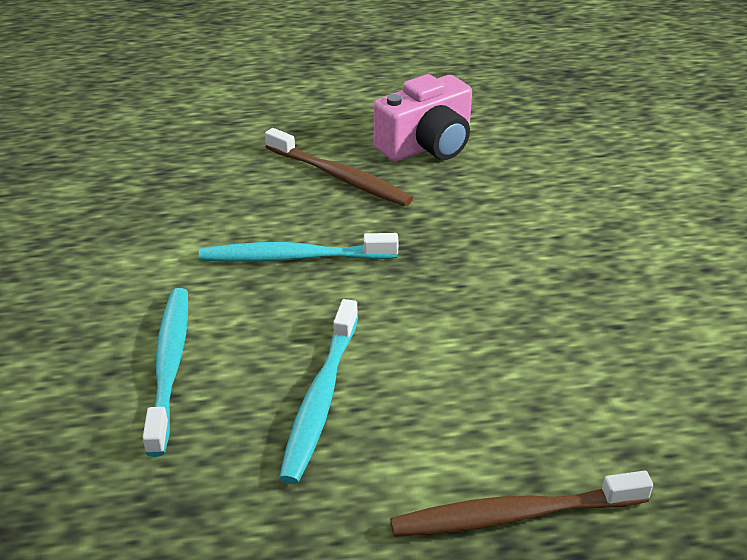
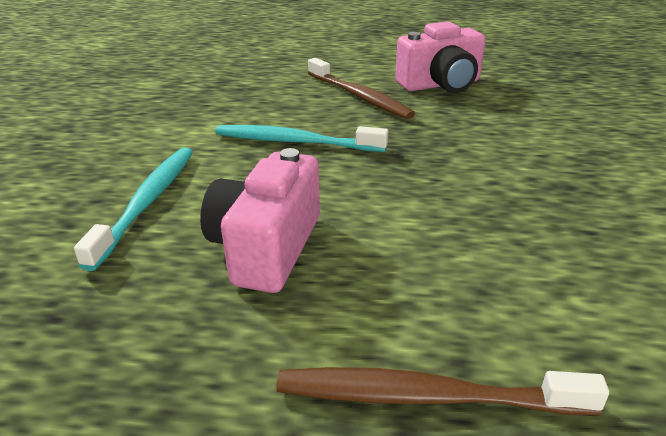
camera: 15 degrees right, 5 degrees down
(321, 398) = (266, 247): turquoise toothbrush -> pink camera

